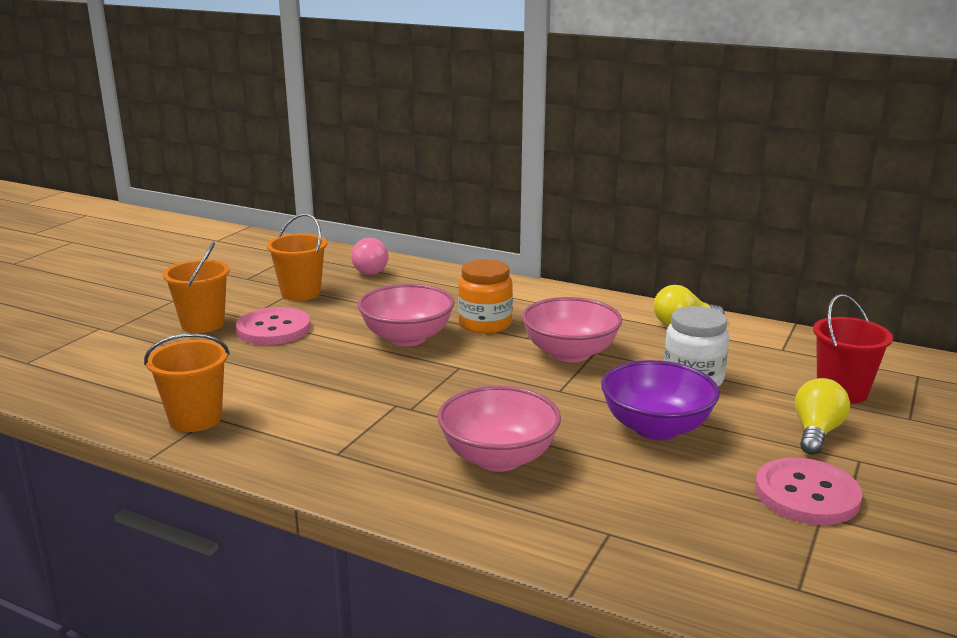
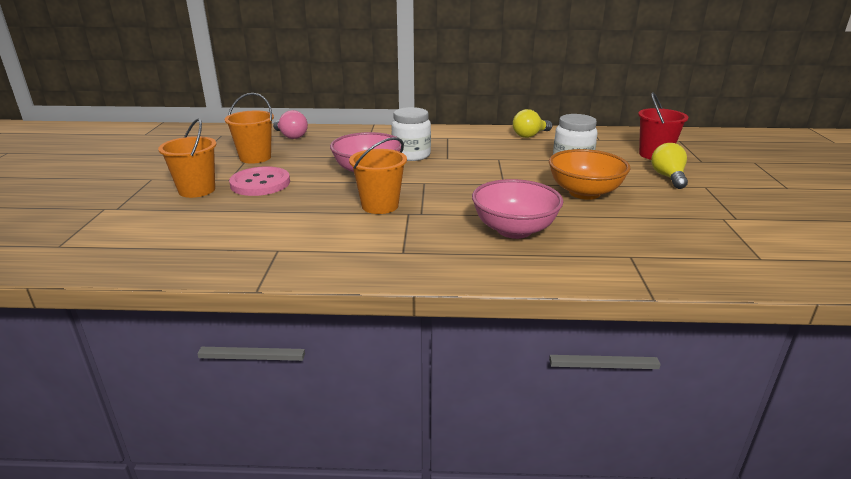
camera: 25 degrees left, 5 degrees up
(195, 419) = (265, 254): orange bucket -> orange bucket (380, 205)
(485, 324) = (411, 155): orange jar -> white jar
(570, 353) = (485, 162): pink bowl -> none
(656, 428) = (584, 193): purple bowl -> orange bowl
(807, 494) = (703, 209): pink button -> none

